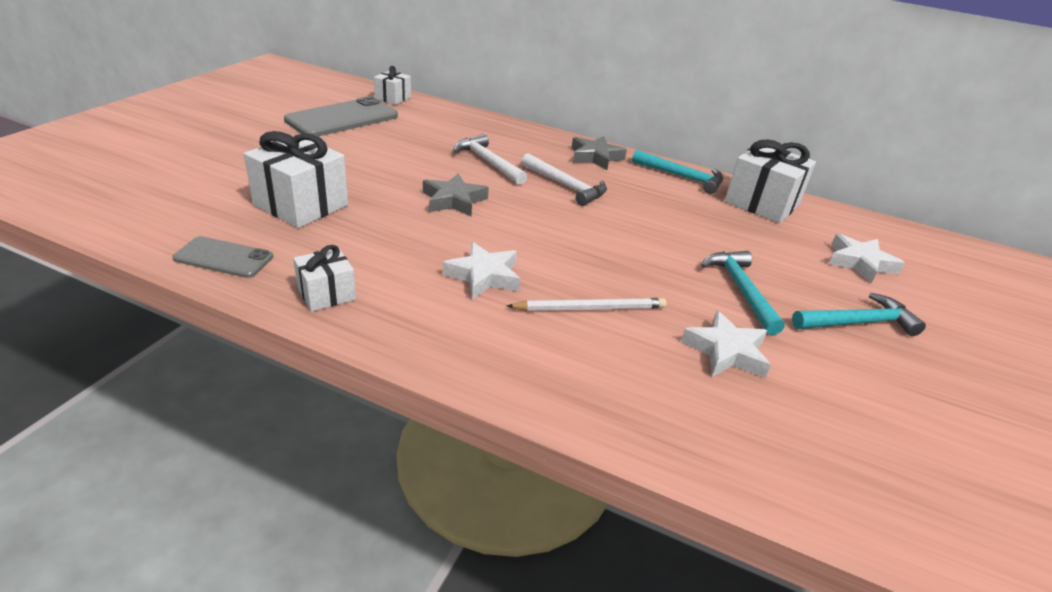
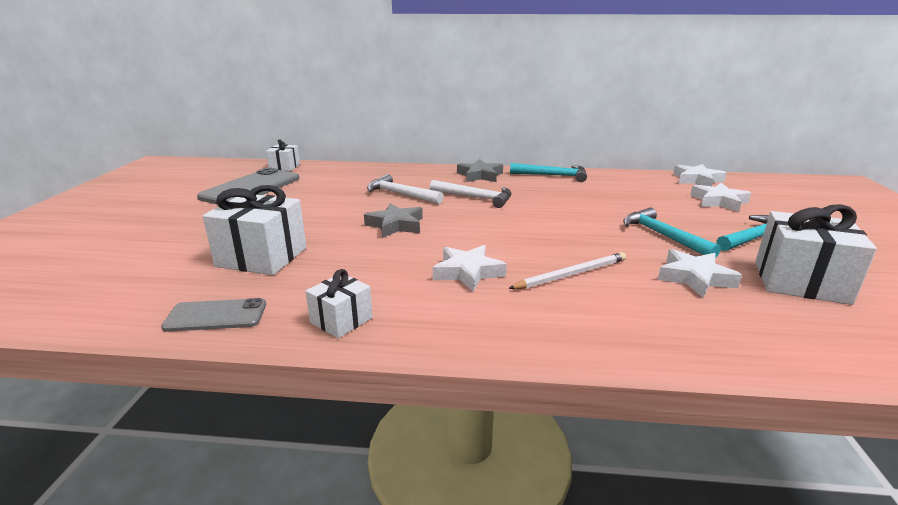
camera: 15 degrees left, 10 degrees down
(761, 203) = (621, 180): white gift -> white gift (800, 282)
(863, 225) = (697, 180): none -> white star

